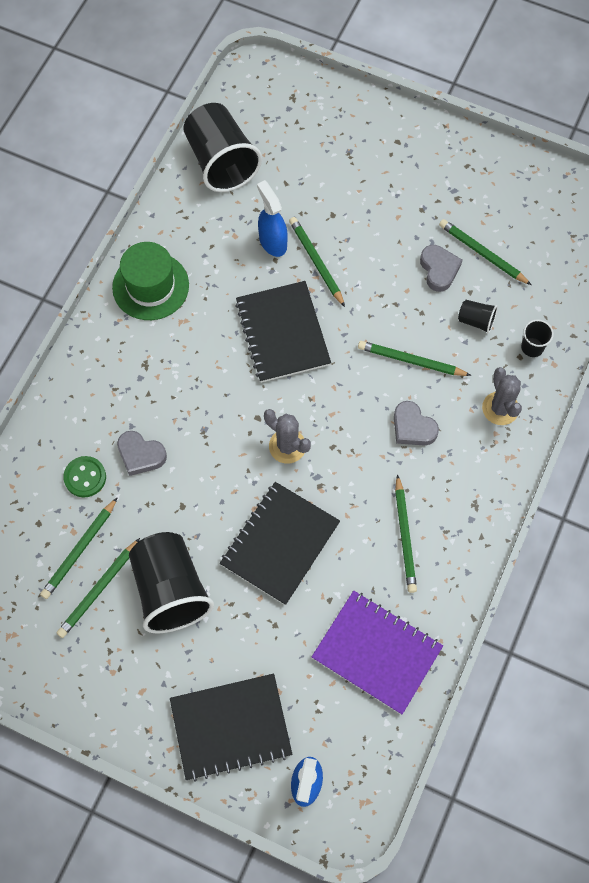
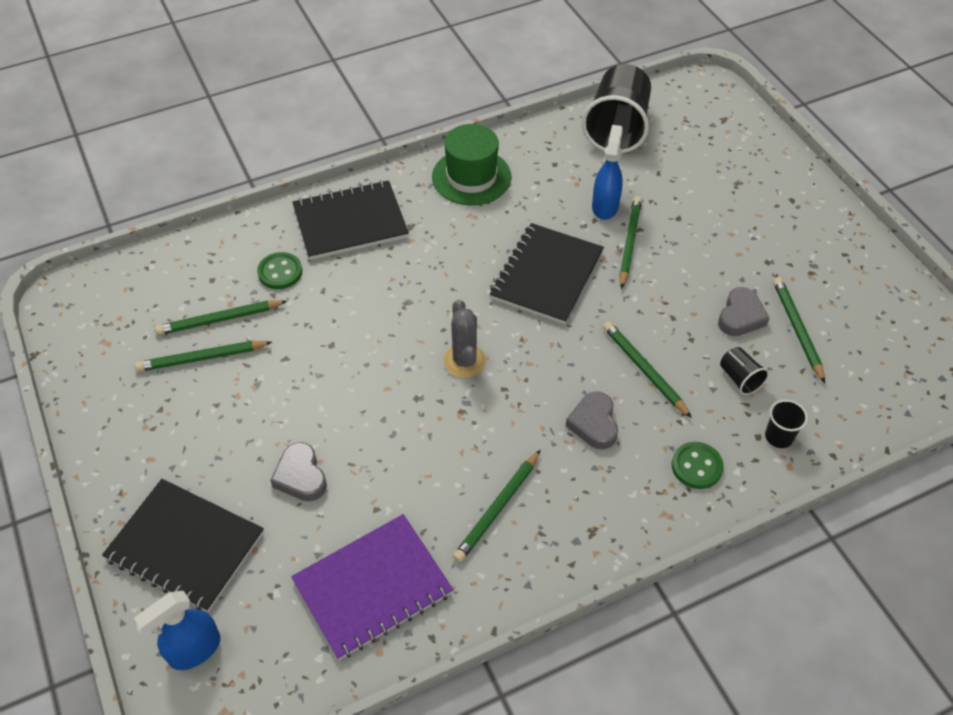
camera: 40 degrees right, 15 degrees down
(140, 455) = (339, 286): grey heart -> grey heart (301, 476)
(170, 590) = (255, 400): black cup -> none
(280, 544) = (380, 431): black notebook -> black notebook (350, 222)
(377, 652) = (373, 587): purple notebook -> purple notebook turned 75 degrees clockwise
(500, 408) = (696, 466): grey cactus -> green button

